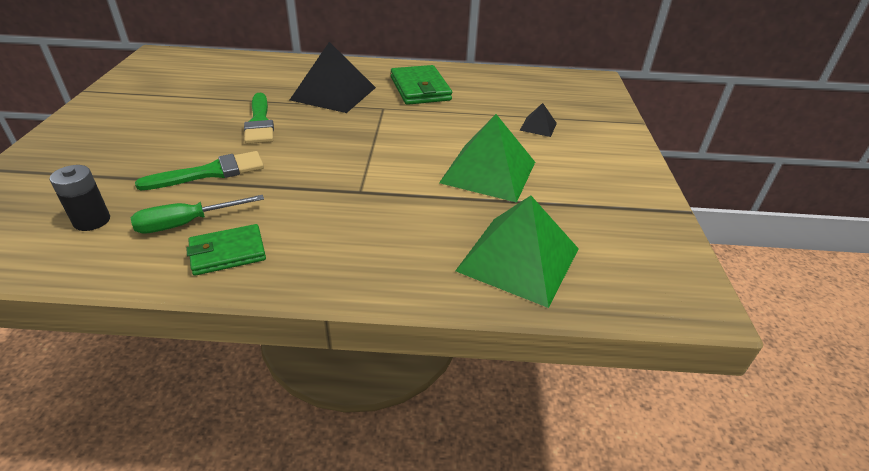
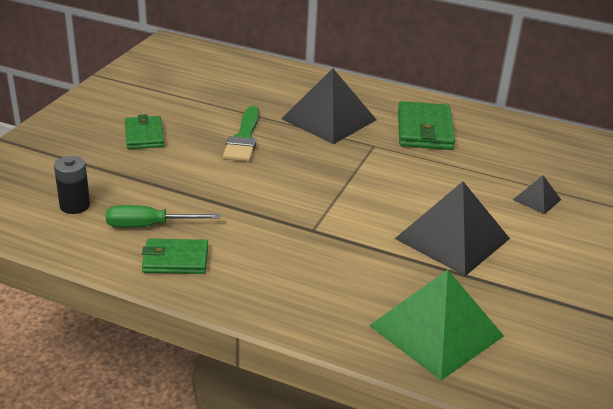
camera: 20 degrees right, 5 degrees down
(154, 137) = (144, 135): none -> green wallet
(211, 172) = (183, 181): green brush -> none
(488, 172) = (452, 238): green pyramid -> black pyramid

